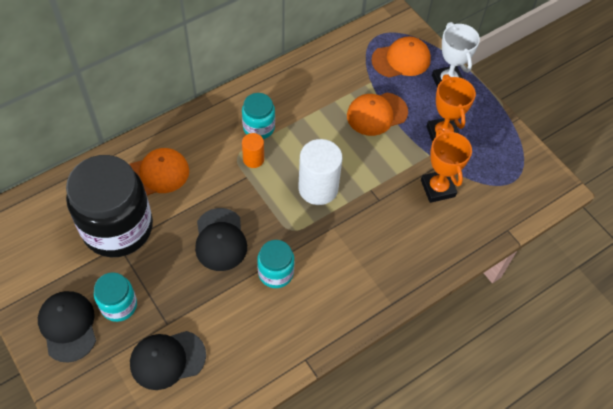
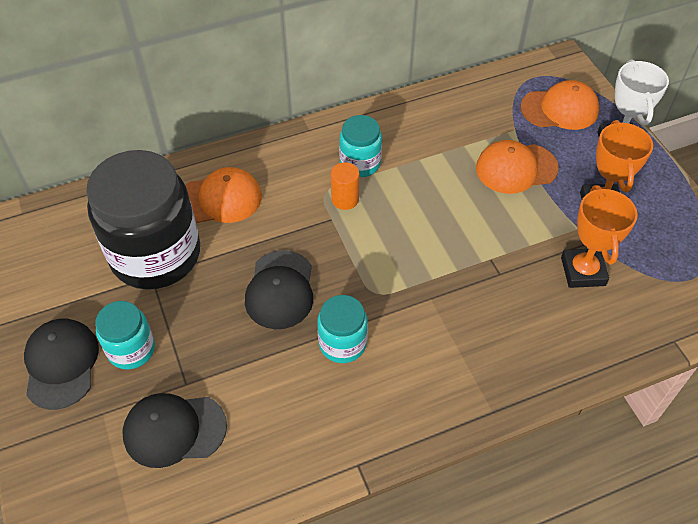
camera: 15 degrees right, 5 degrees down
(318, 188) = (421, 246): white cylinder -> none

